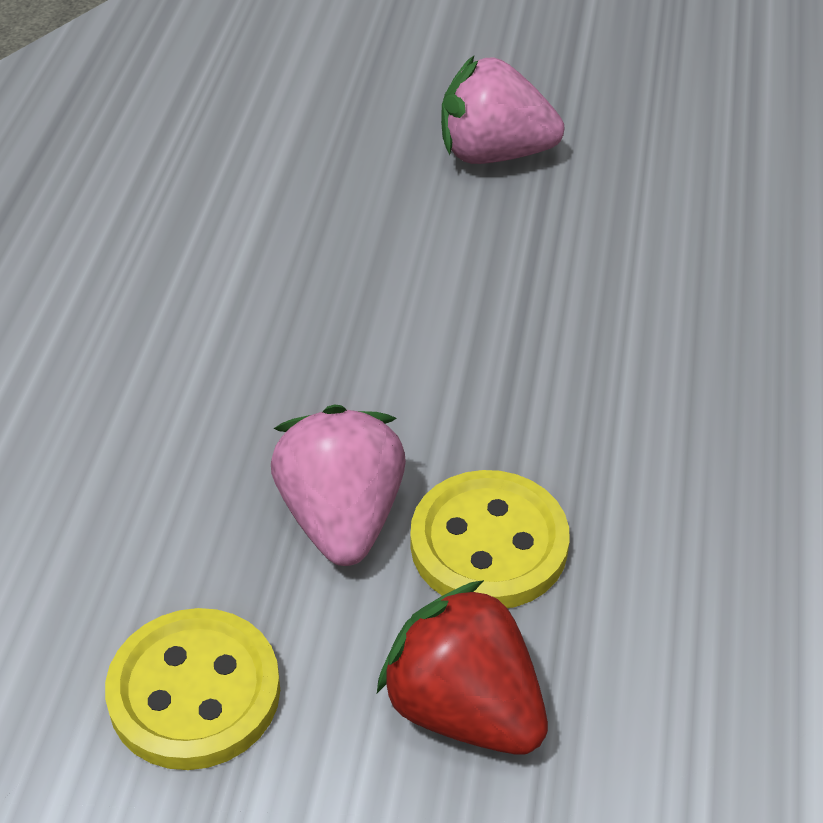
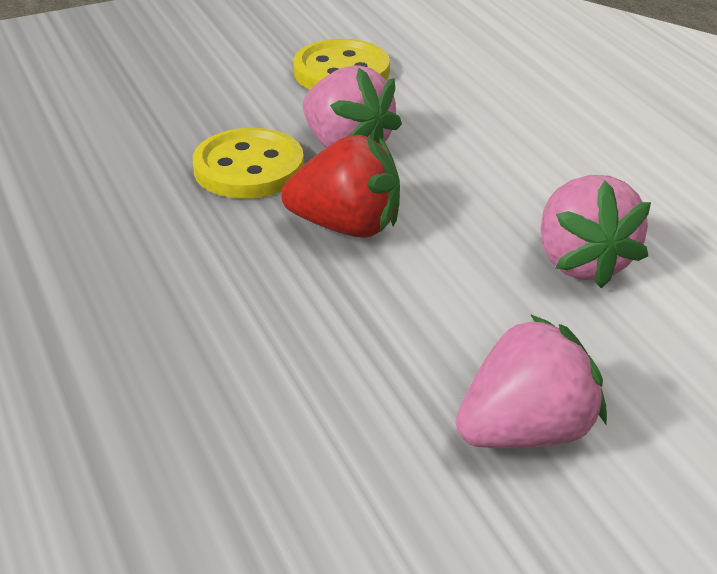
camera: 145 degrees right, 10 degrees down
(282, 250) = (582, 262): none -> pink strawberry
(464, 708) = (203, 110): red strawberry -> red strawberry (347, 226)

